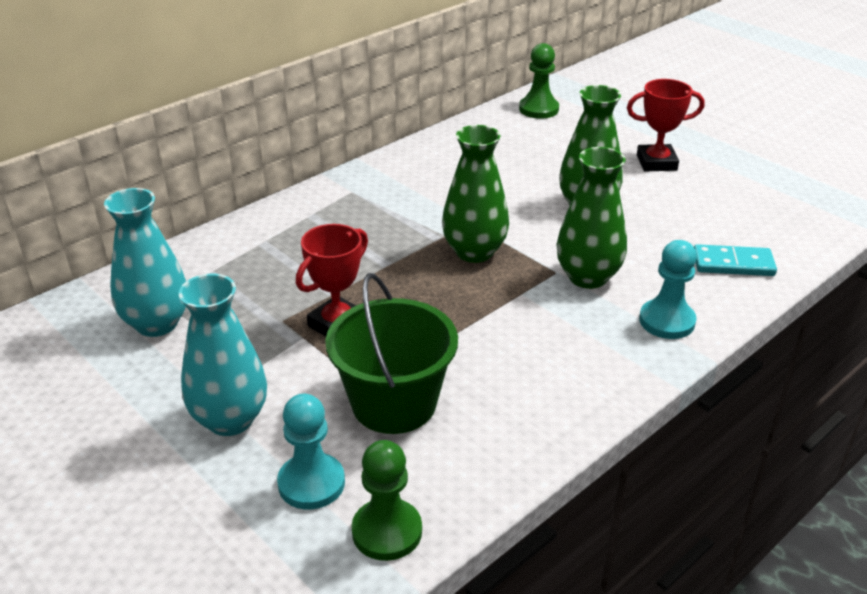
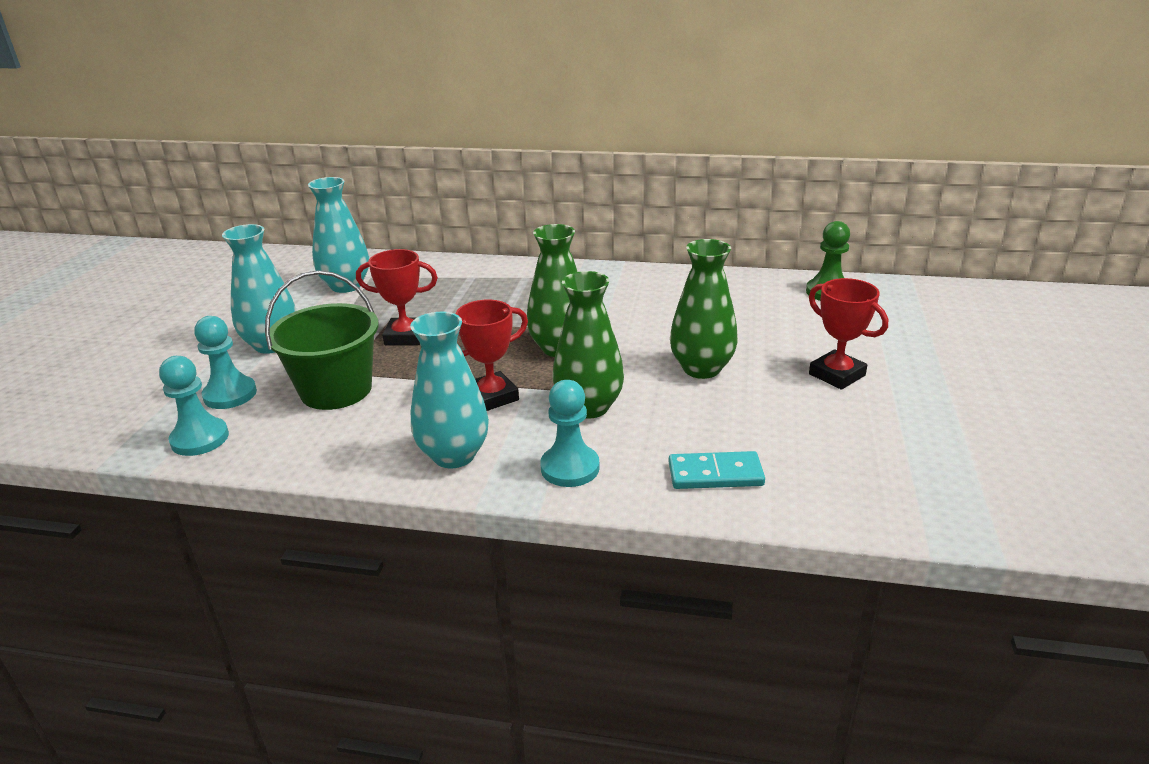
camera: 55 degrees right, 5 degrees down
(387, 531) = (200, 439): green pawn -> turquoise pawn
(516, 317) = (492, 397): none -> red trophy
(591, 371) = (454, 455): none -> turquoise vase
(733, 264) = (715, 474): turquoise domino -> turquoise domino turned 60 degrees counterclockwise

